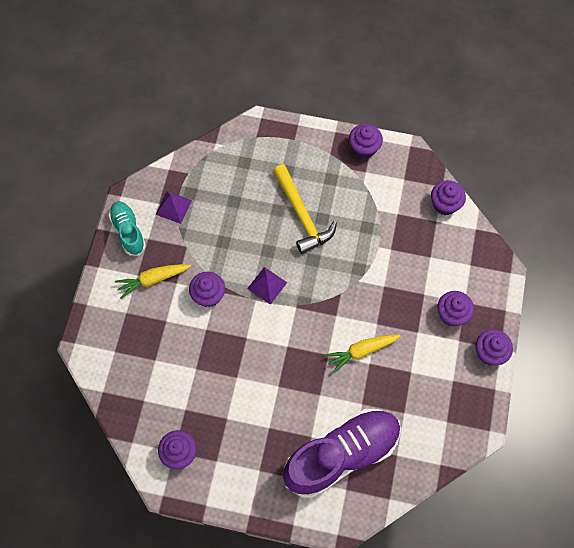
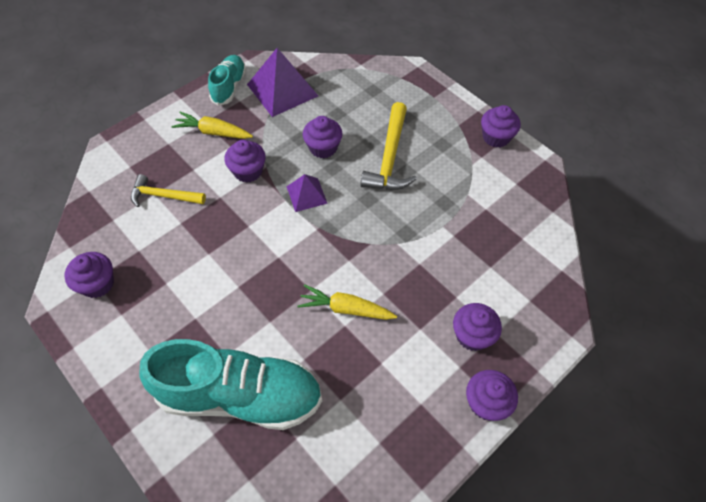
camera: 35 degrees right, 10 degrees down
(164, 357) = (163, 196): none -> yellow hammer
(173, 207) = (282, 90): purple pyramid -> purple pyramid, size x1.79
(342, 455) = (240, 395): purple shoe -> turquoise shoe
(445, 204) = (544, 228): purple cupcake -> purple cupcake (323, 148)

